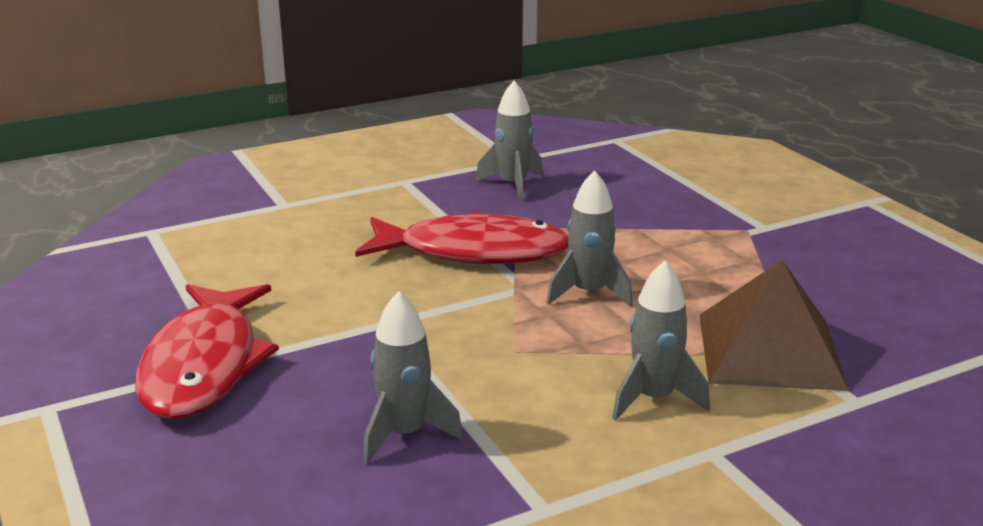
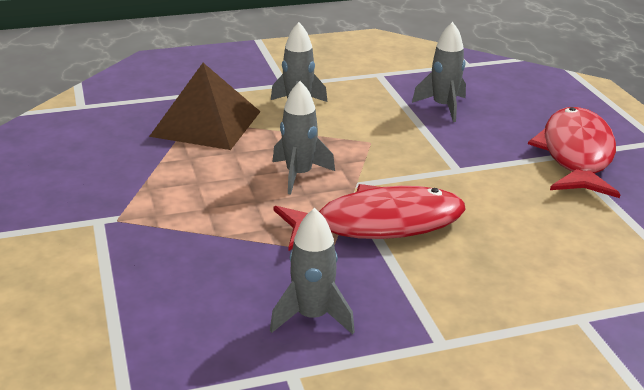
camera: 170 degrees left, 5 degrees up
(474, 252) = (379, 225): red fish -> red fish turned 150 degrees clockwise

